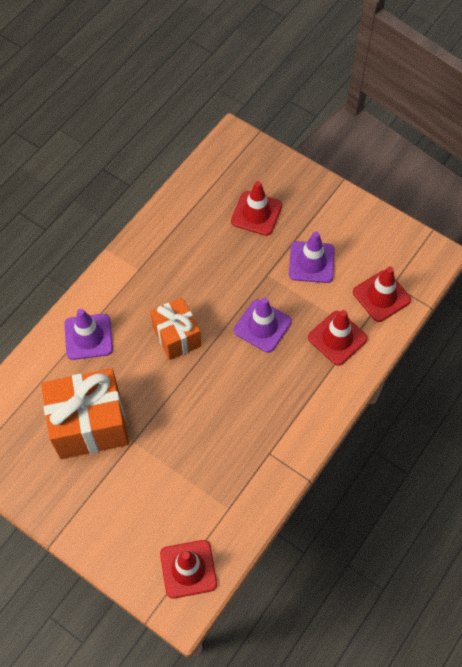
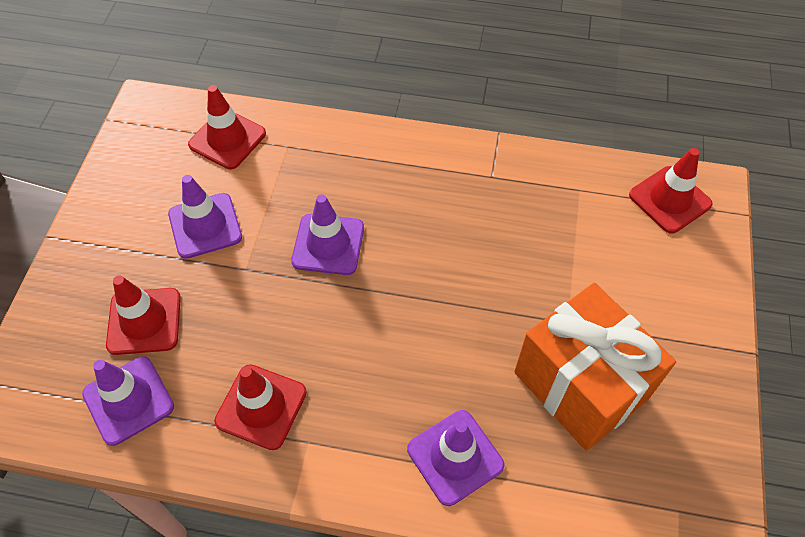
camera: 115 degrees left, 5 degrees down
(176, 336) = (394, 338): orange gift -> none
(209, 195) = (128, 400): none -> purple traffic cone
(337, 338) = (307, 163): red traffic cone -> red traffic cone (261, 406)

